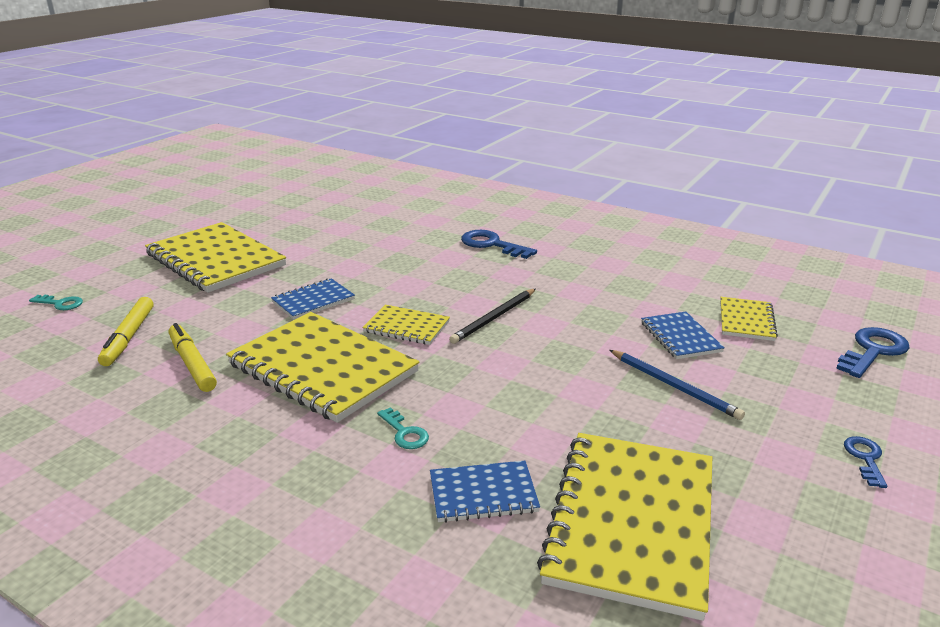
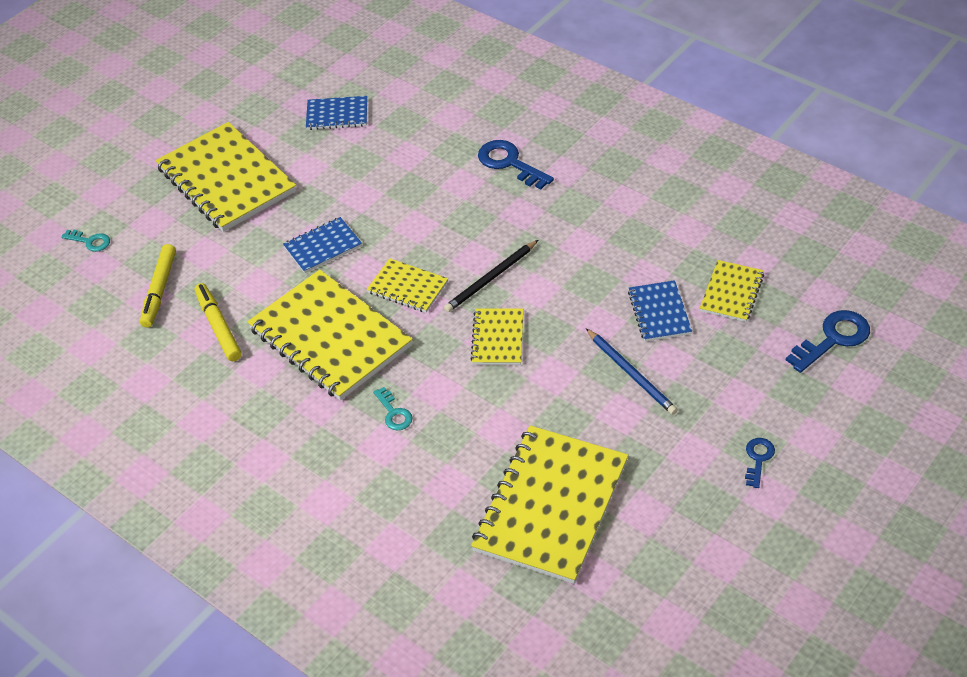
camera: 10 degrees right, 20 degrees up
(483, 494) = (446, 475): blue notebook -> blue notebook (337, 115)
(514, 362) = (498, 338): none -> yellow notebook

